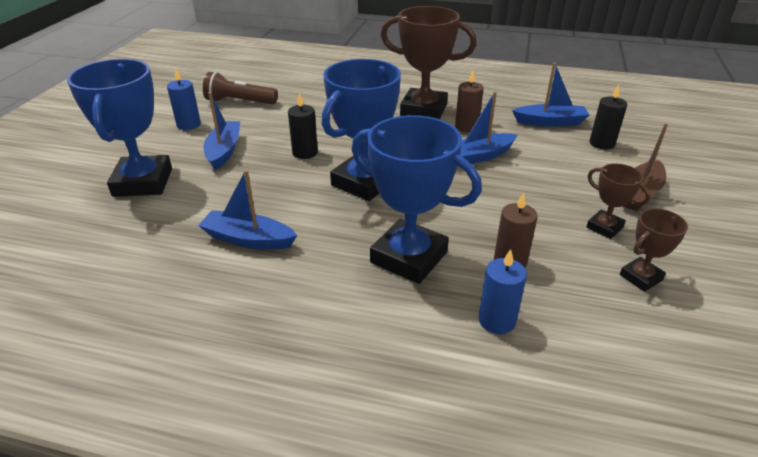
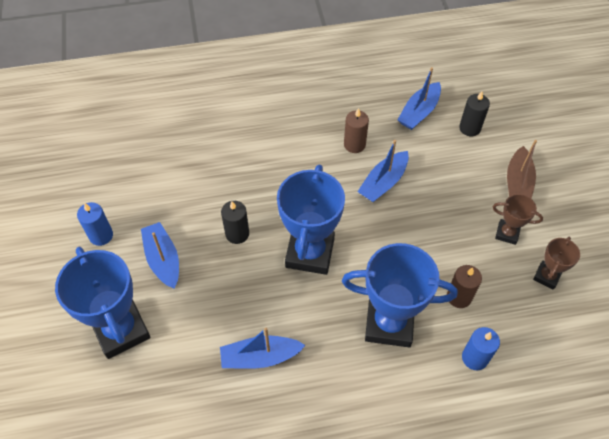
camera: 25 degrees left, 20 degrees up
(239, 102) = (125, 182): brown flashlight -> none
(423, 110) = (306, 133): brown trophy -> none
(550, 122) = (419, 112): blue boat -> blue boat turned 150 degrees clockwise

